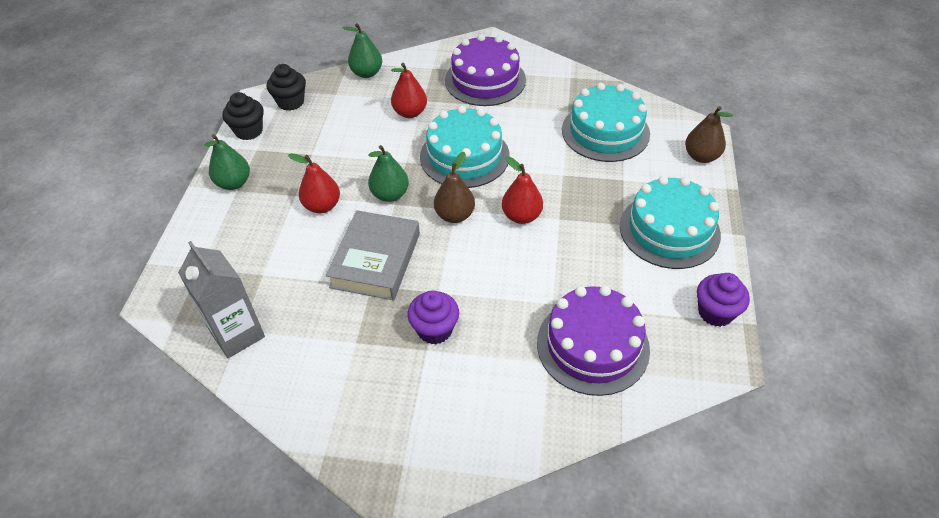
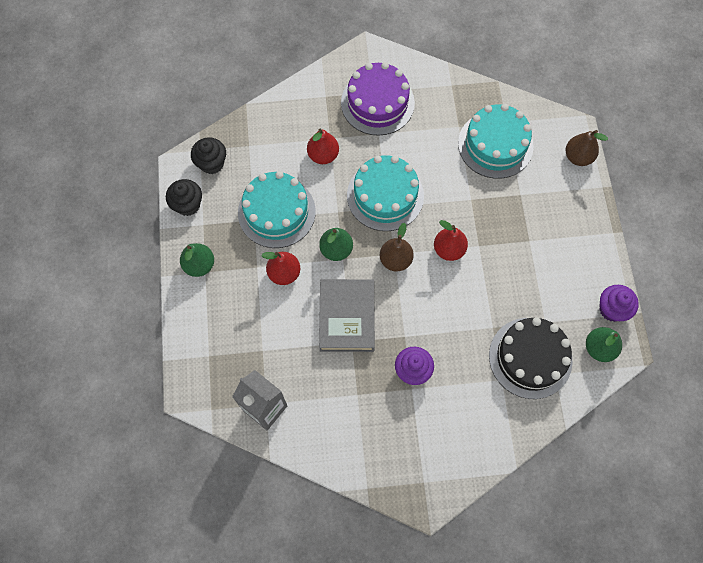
camera: 15 degrees left, 20 degrees up
(367, 73) = (268, 114): green pear -> green pear (599, 348)
(592, 345) = (530, 358): purple cake -> black cake
(669, 230) = (566, 239): turquoise cake -> turquoise cake (276, 212)

